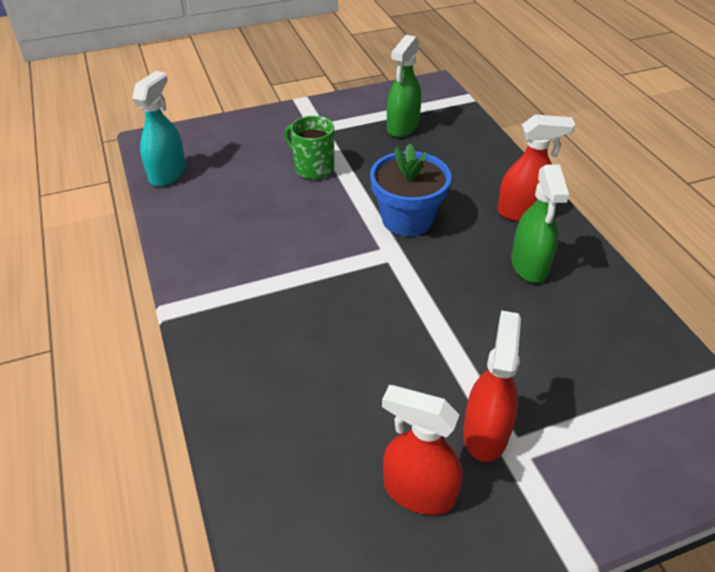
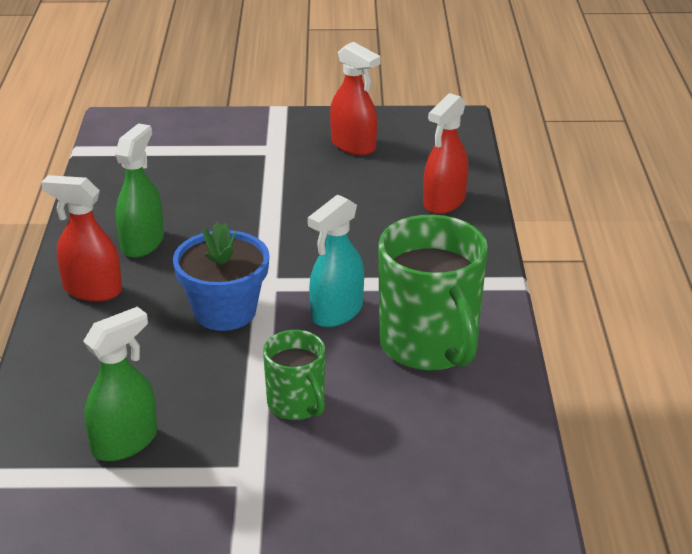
camera: 160 degrees left, 10 degrees down
(168, 173) = (503, 445): turquoise spray bottle -> turquoise spray bottle (336, 312)
(234, 229) = (429, 345): none -> green mug
(485, 433) = (286, 159): red spray bottle -> red spray bottle (444, 202)

